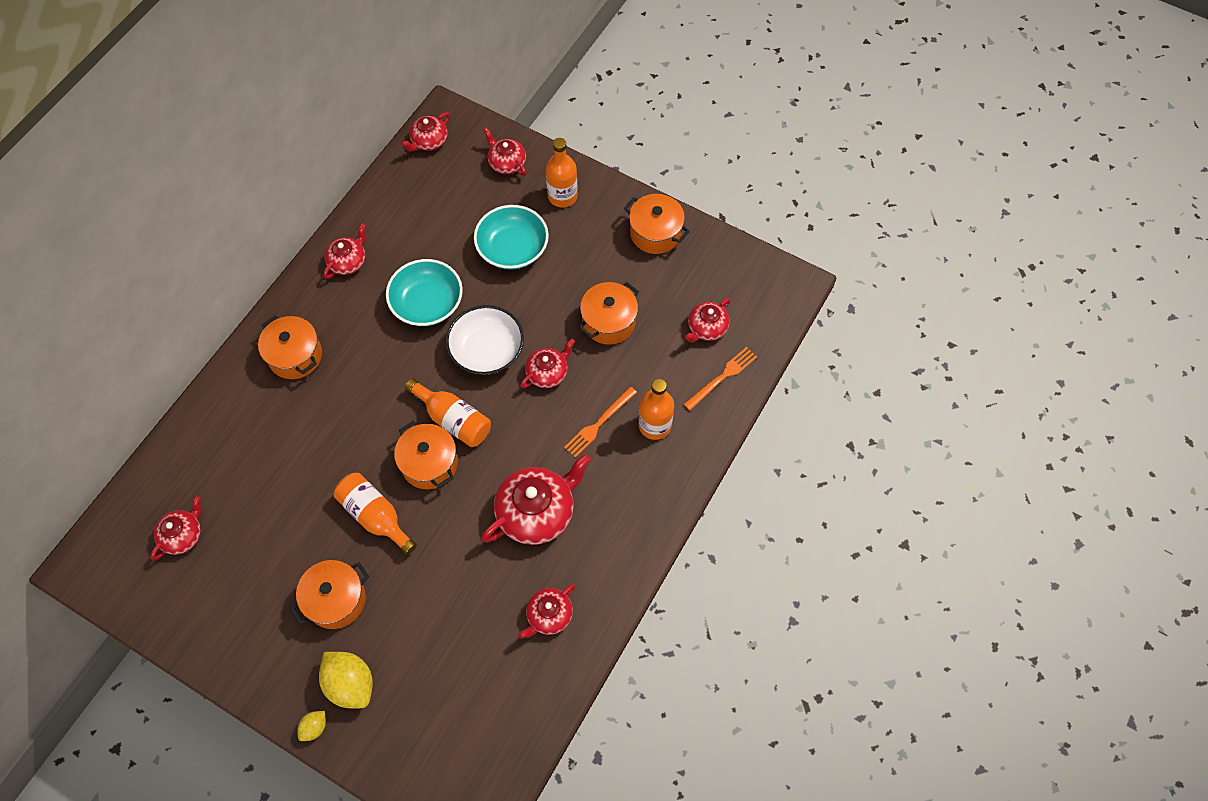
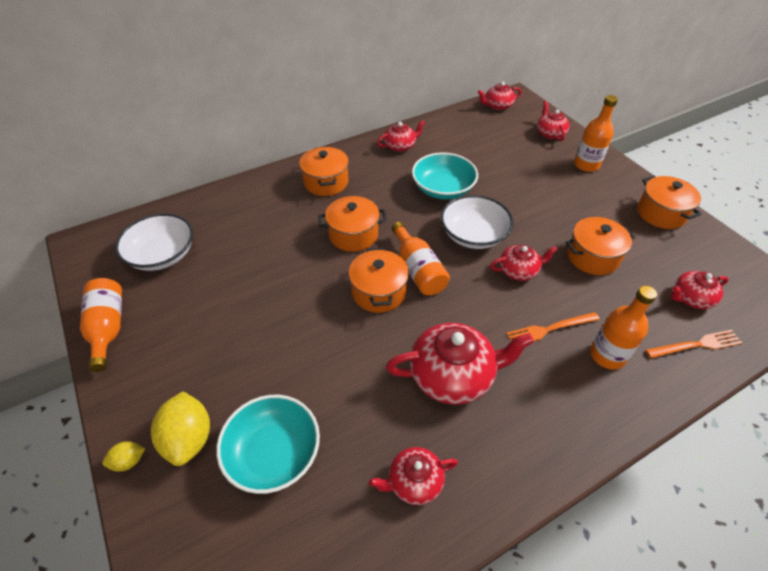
camera: 30 degrees right, 15 degrees down
(183, 535) = (162, 255): red teapot -> white bowl
(336, 600) = (231, 358): orange pot -> orange pot (353, 234)
(375, 516) = (309, 309): orange bottle -> orange bottle (108, 328)
(512, 248) = (529, 181): turquoise bowl -> turquoise bowl (273, 453)

